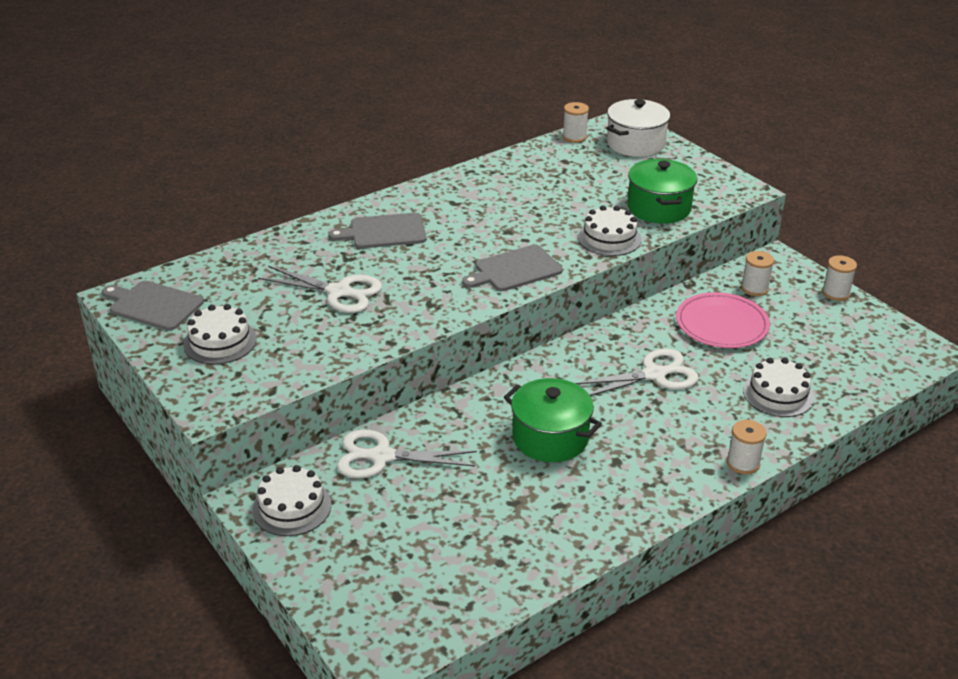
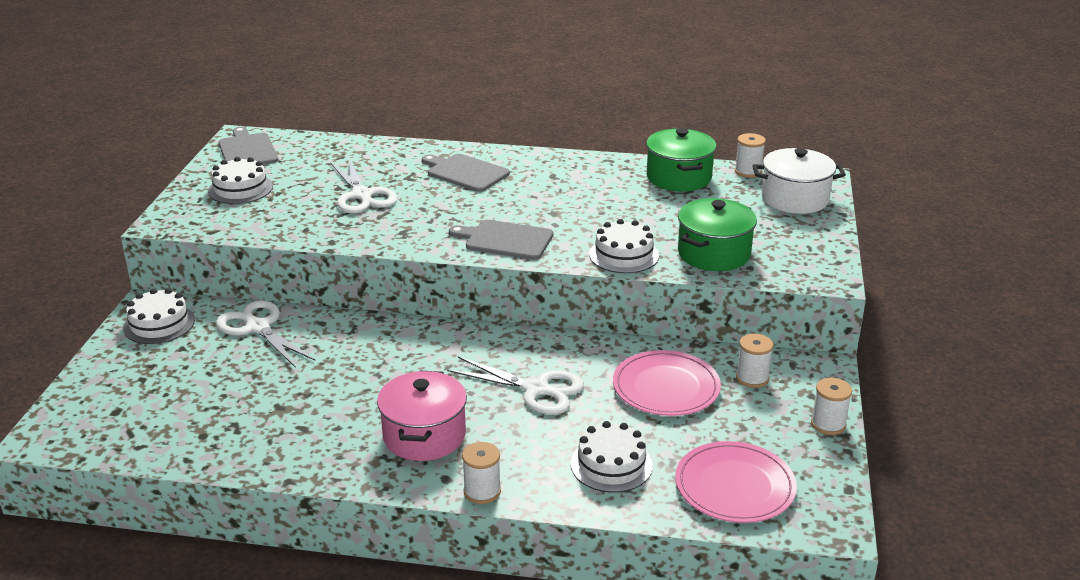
camera: 45 degrees right, 5 degrees down
(550, 438) = (379, 383): green pot -> green pot (679, 177)
(645, 453) = (424, 436): none -> pink pot
(856, 362) = (734, 486): none -> pink plate

